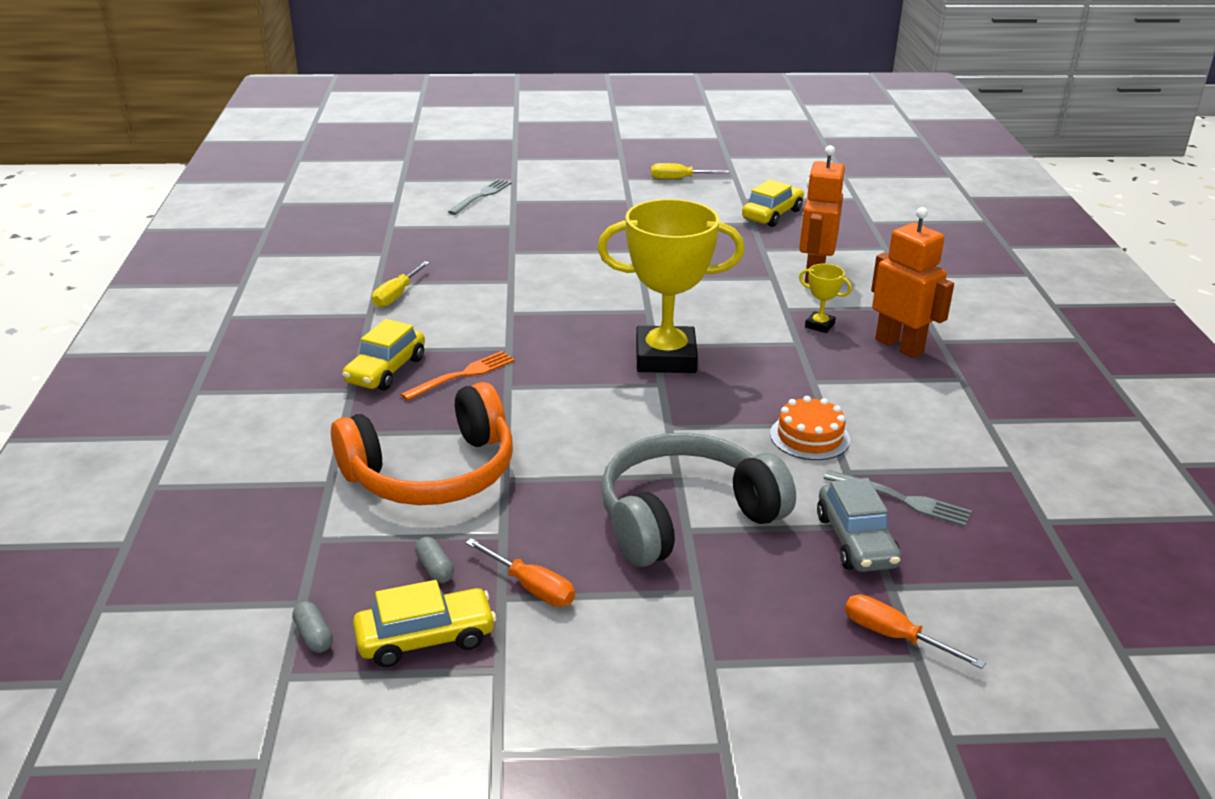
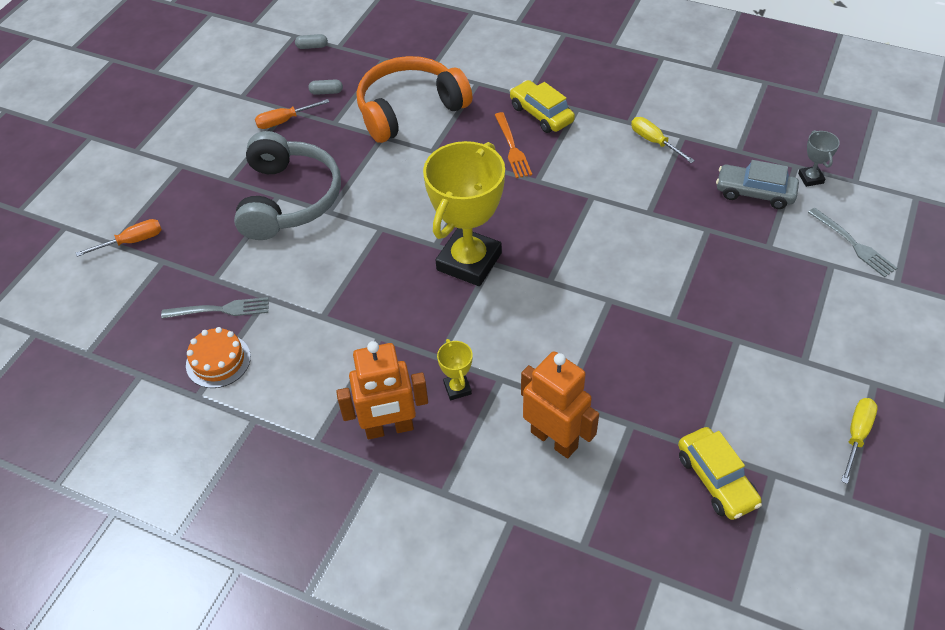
camera: 120 degrees right, 20 degrees up
(405, 219) = (810, 178): none -> grey trophy
(425, 638) = (280, 78): yellow car -> none
(432, 473) = (409, 109): orange headphones -> orange headphones turned 60 degrees clockwise
(809, 437) = (316, 297): orange cake -> orange cake (218, 361)
(819, 325) = (457, 388): yellow trophy -> yellow trophy turned 75 degrees counterclockwise
(856, 541) = (207, 265): grey car -> grey car (754, 193)
(901, 499) = (220, 309): grey fork -> grey fork turned 150 degrees counterclockwise

